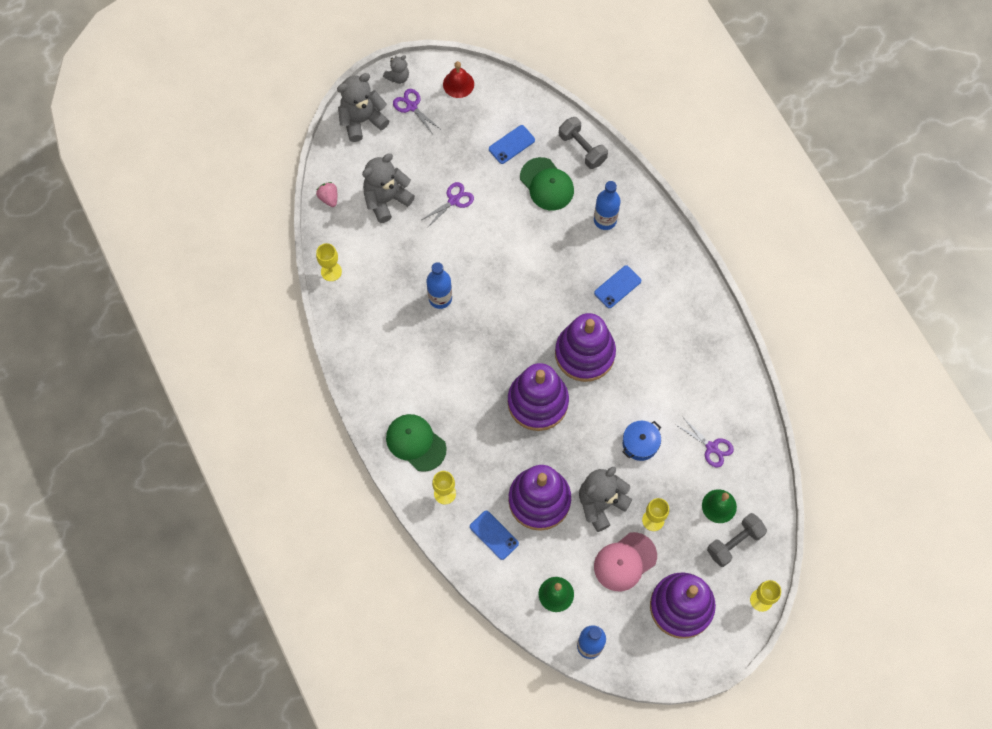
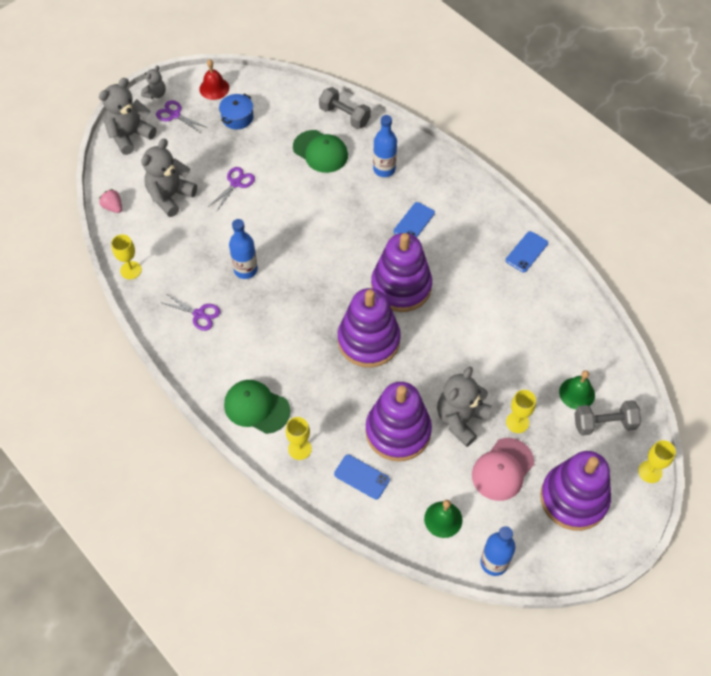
camera: 15 degrees left, 10 degrees down
(511, 144) = (278, 126): blue phone -> blue phone (526, 252)
(640, 443) = (481, 354): blue pot -> blue pot (237, 117)
(711, 447) = (550, 341): purple scissors -> purple scissors (199, 314)
(734, 543) = (604, 424): grey dumbbell -> grey dumbbell turned 45 degrees clockwise

